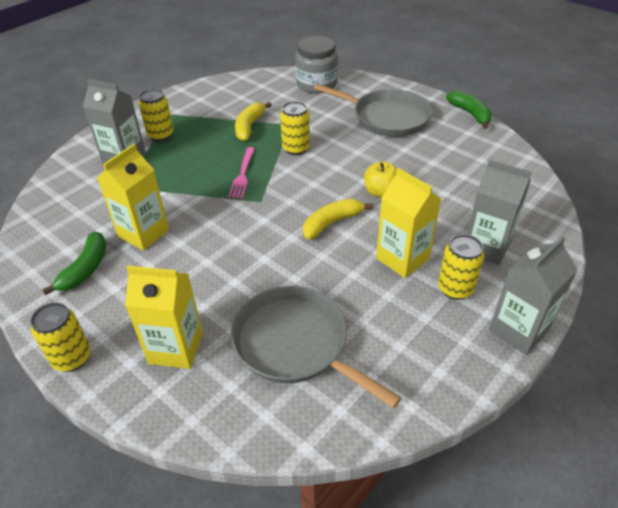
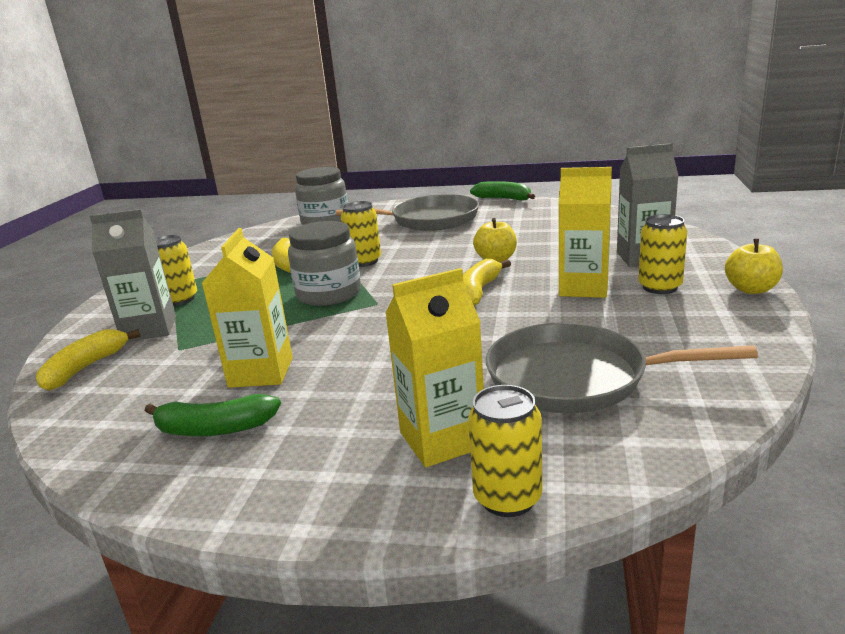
camera: 30 degrees left, 20 degrees down
(70, 178) = (85, 368): none -> yellow banana
(72, 358) = (305, 512): yellow can -> yellow can (507, 498)
(86, 269) = (215, 429): green banana -> green banana turned 105 degrees clockwise
(242, 175) = (329, 294): pink fork -> grey jar
(518, 330) = (751, 289): grey carton -> yellow apple

